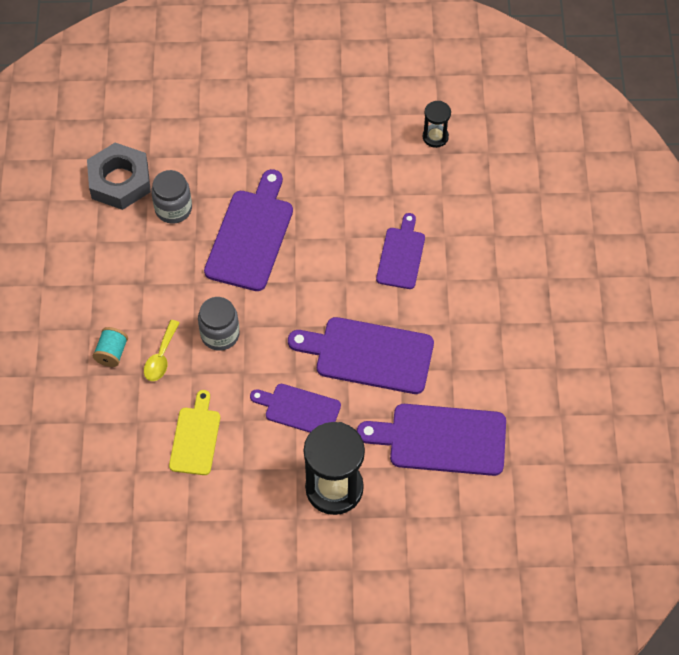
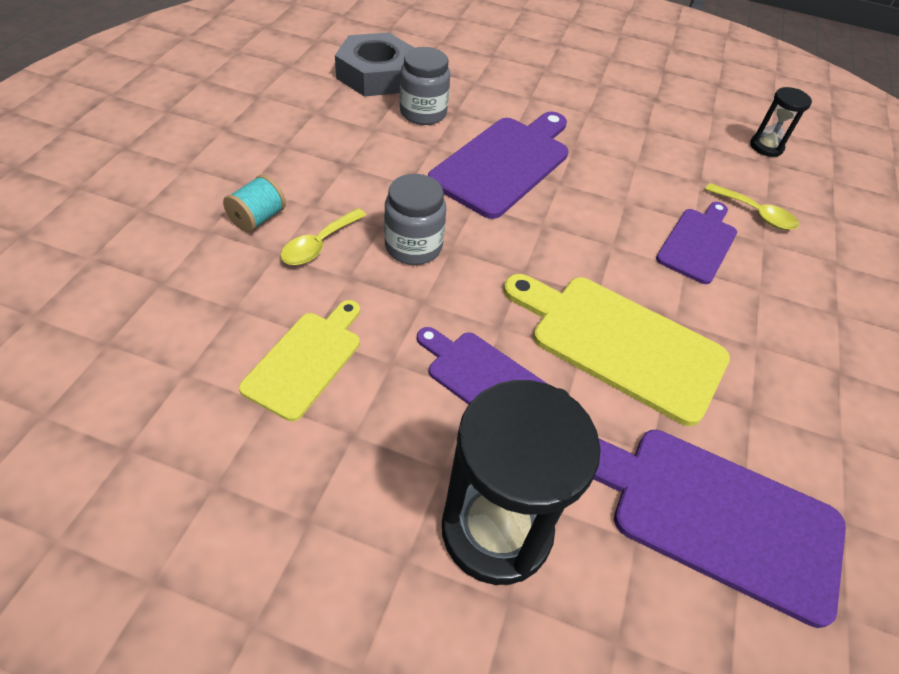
camera: 15 degrees right, 10 degrees down
(368, 354) = (619, 343): purple cutting board -> yellow cutting board
(436, 211) = (756, 214): none -> yellow spoon

